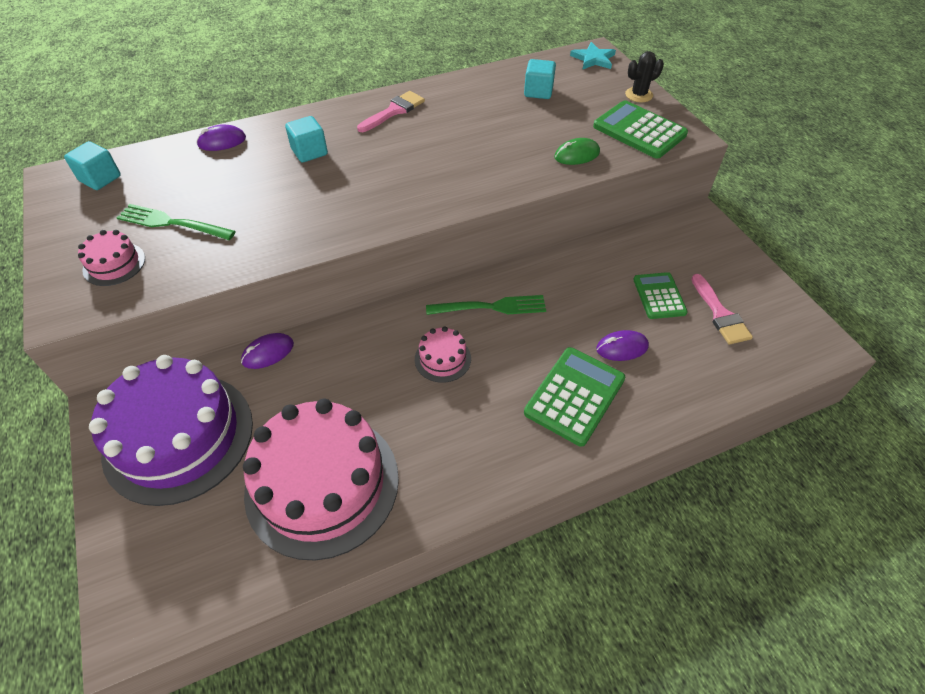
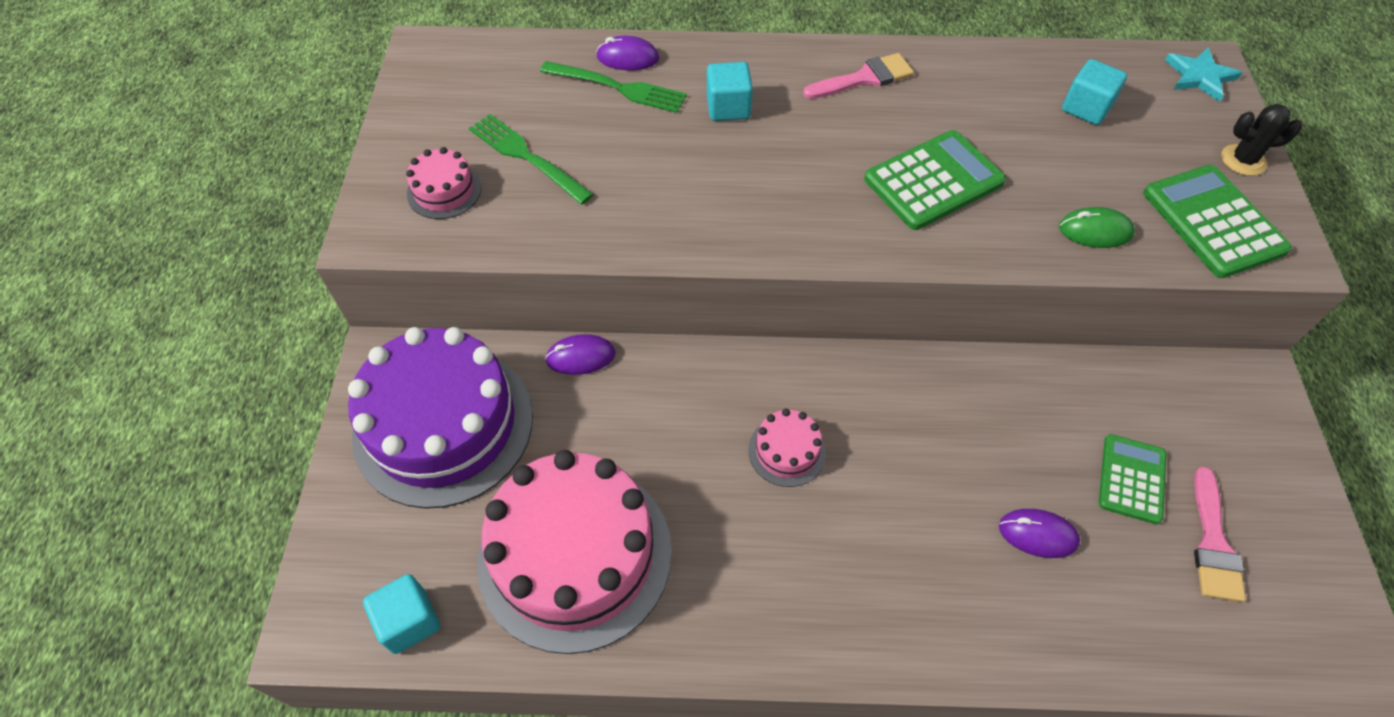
camera: 25 degrees right, 5 degrees up
(100, 178) = (471, 67): turquoise cube -> turquoise cube (409, 621)
(491, 307) = (882, 402): green fork -> green fork (618, 87)
(575, 396) = (938, 576): green calculator -> green calculator (933, 181)

